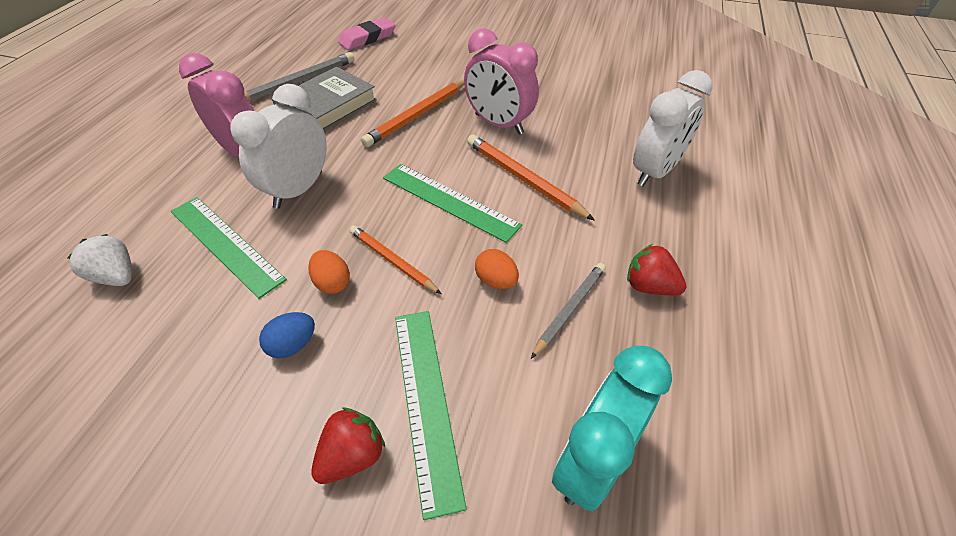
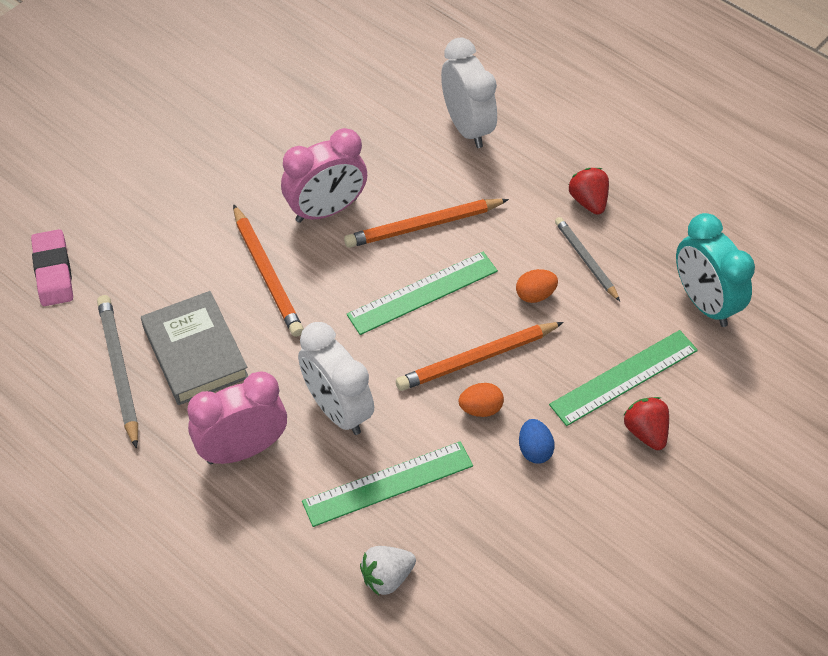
camera: 65 degrees left, 5 degrees up
(392, 261) = (477, 359): orange pencil -> orange pencil, size x1.51
(426, 401) = (624, 377): green ruler -> green ruler turned 45 degrees counterclockwise
(649, 286) = (588, 201): red strawberry -> red strawberry turned 105 degrees clockwise

